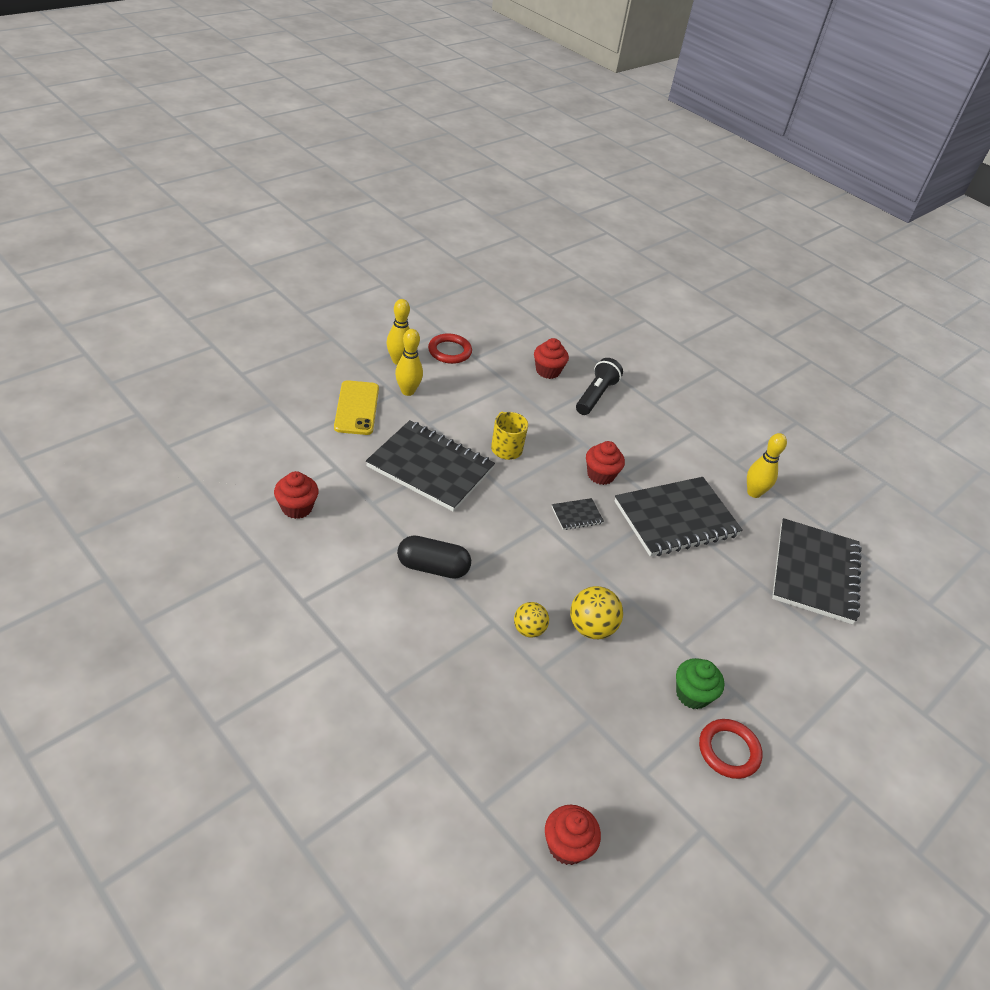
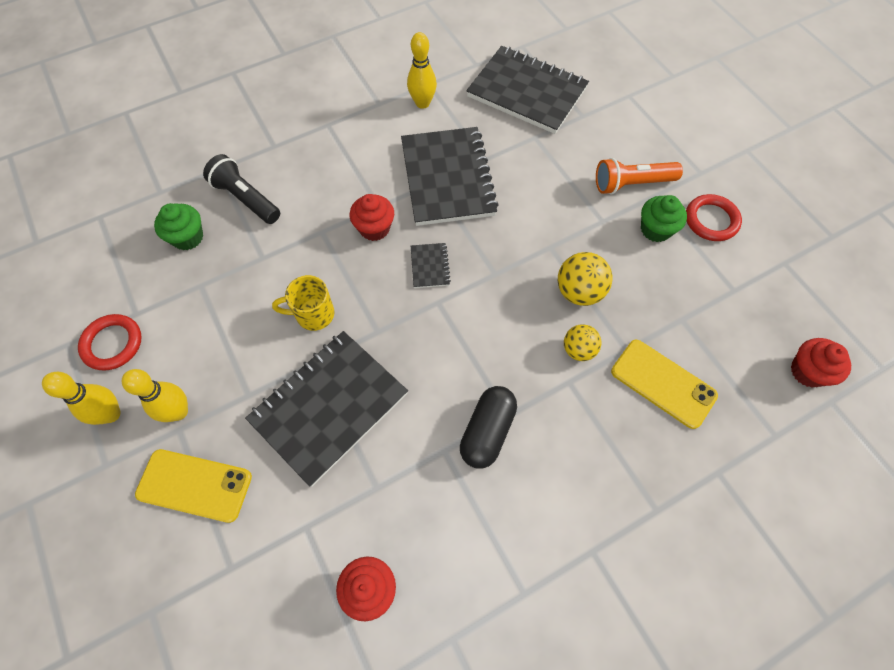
camera: 70 degrees left, 20 degrees up
(513, 701) = (663, 383): none -> yellow phone
(548, 371) = (188, 237): red cupcake -> green cupcake
(741, 671) = (631, 184): none -> orange flashlight

